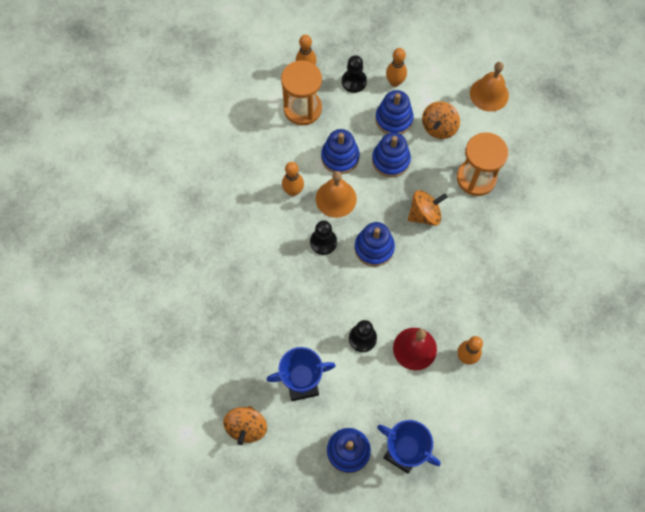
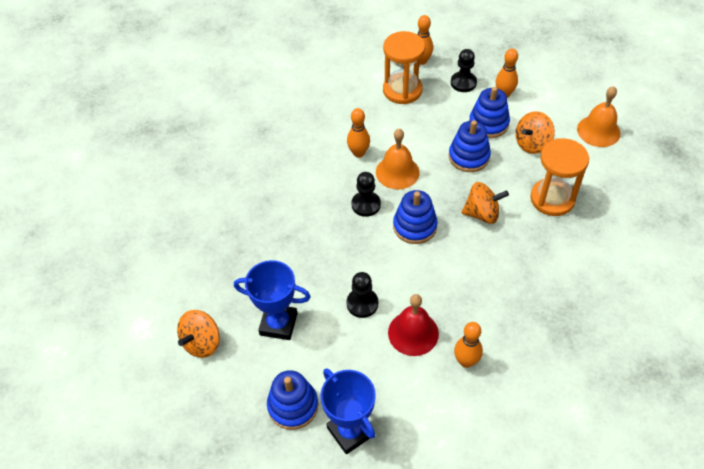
camera: 25 degrees right, 15 degrees down
(340, 157) = (419, 139): blue stacking toy -> none

